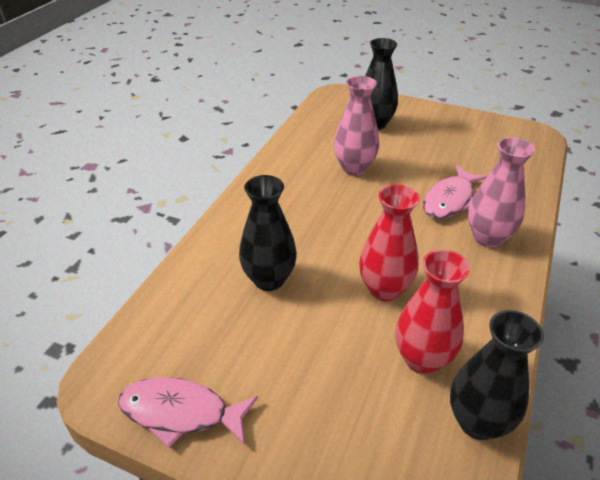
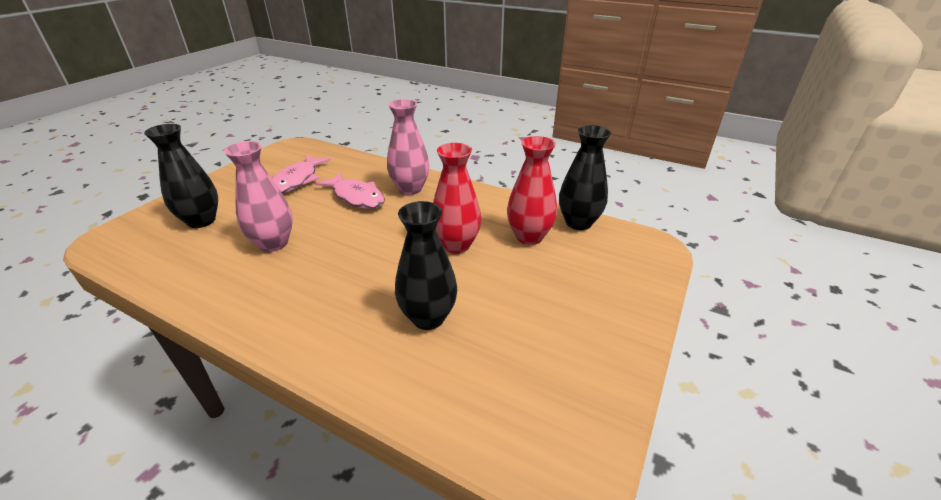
camera: 85 degrees left, 5 degrees down
(180, 412) = (598, 388): pink fish -> pink fish (297, 180)

